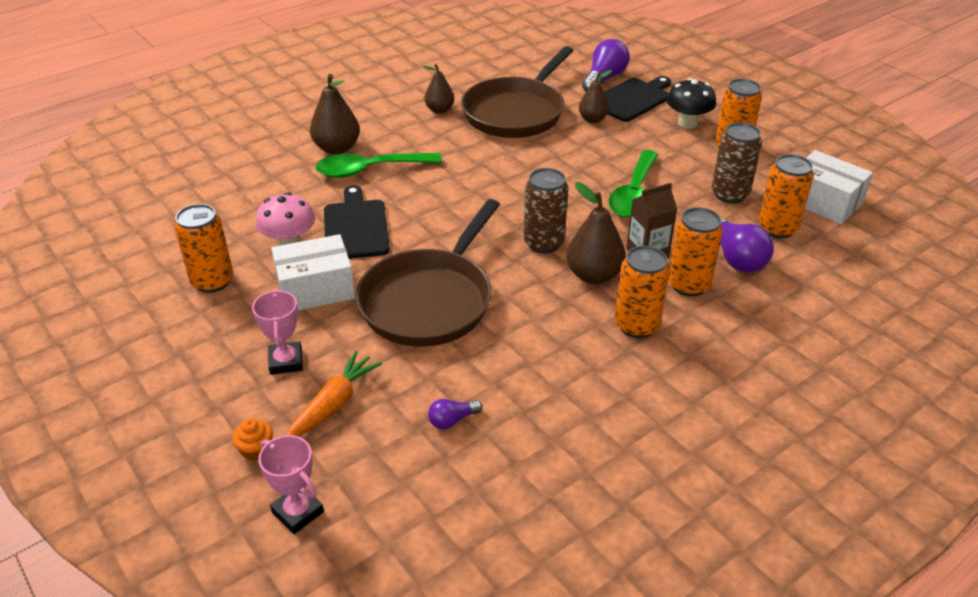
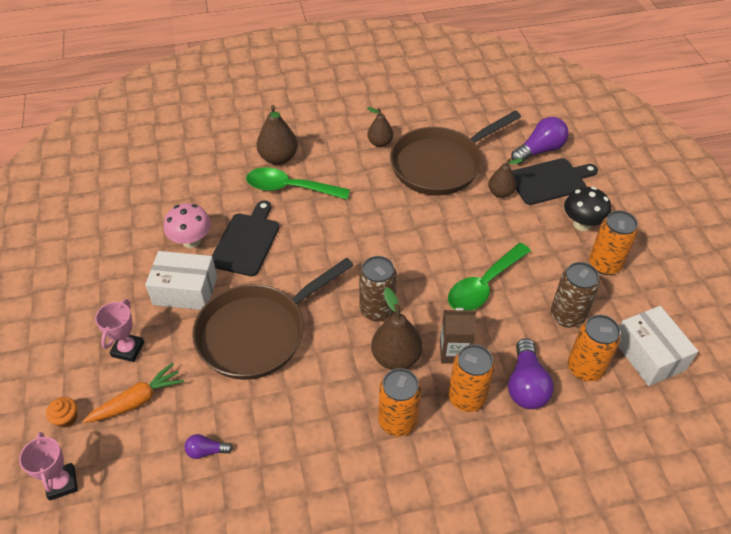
camera: 25 degrees right, 10 degrees up
(212, 281) = (122, 257): orange can -> none

